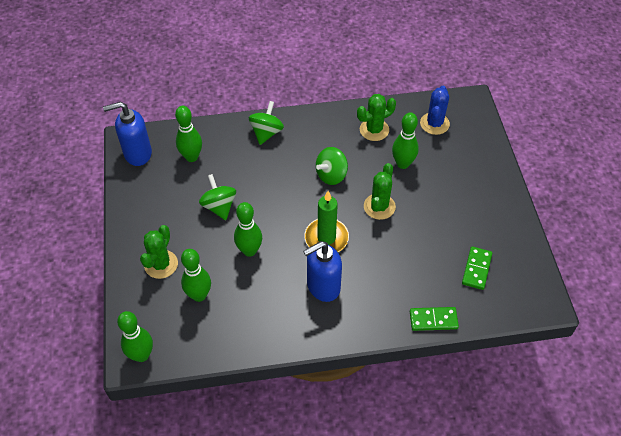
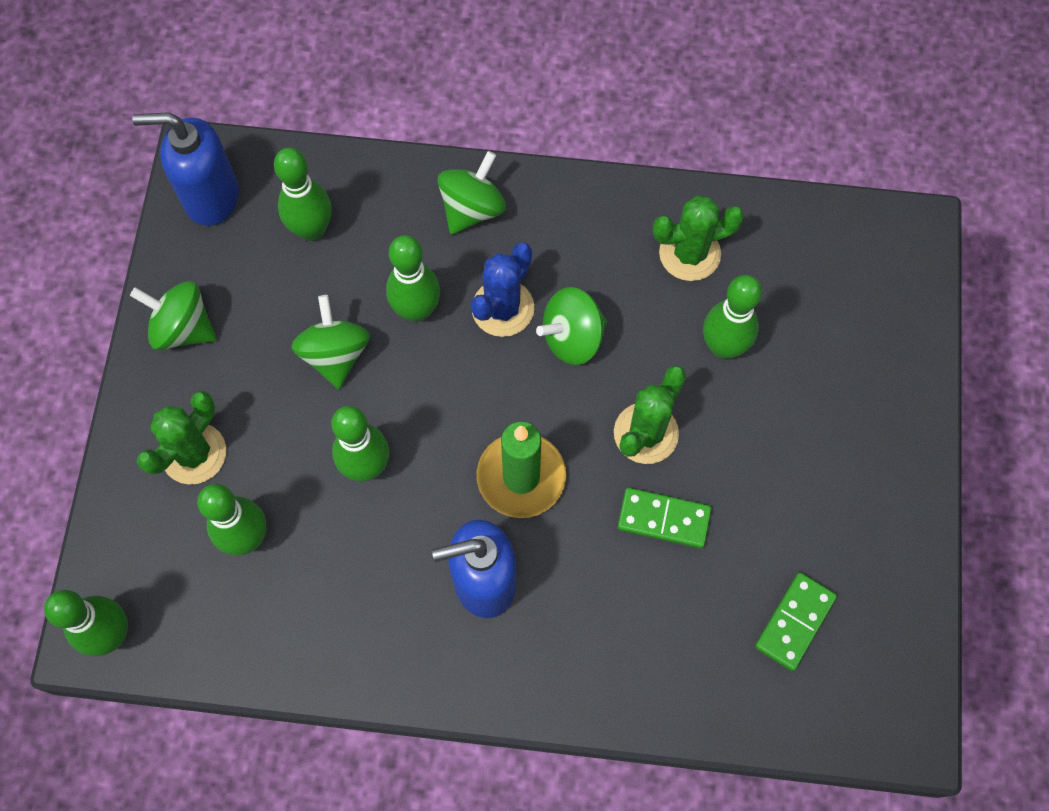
camera: 15 degrees right, 15 degrees up
(139, 211) = (183, 328): none -> green spinning top
(253, 179) = (416, 310): none -> green bowling pin
(433, 320) = (674, 709): green domino -> green domino (664, 519)
(434, 123) = (818, 268): blue cactus -> blue cactus (503, 308)

